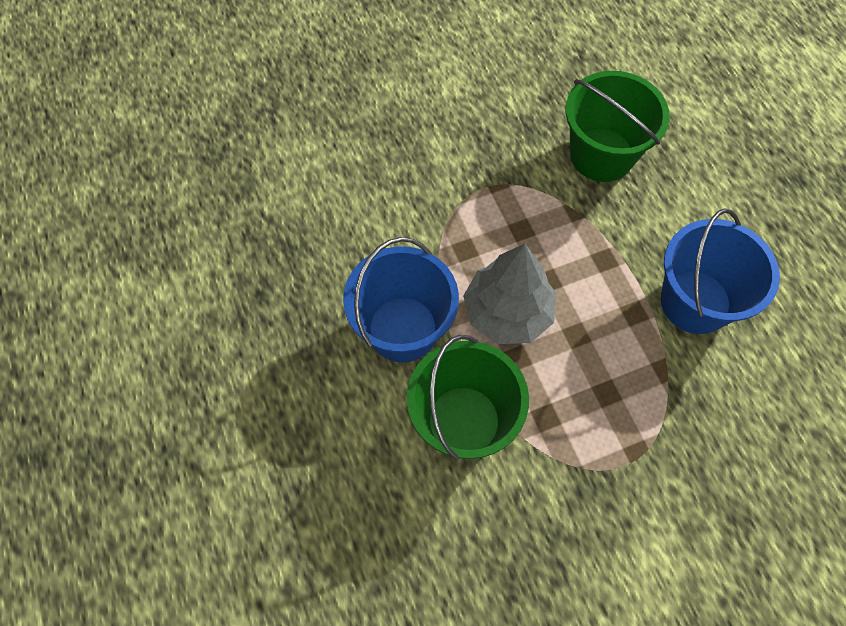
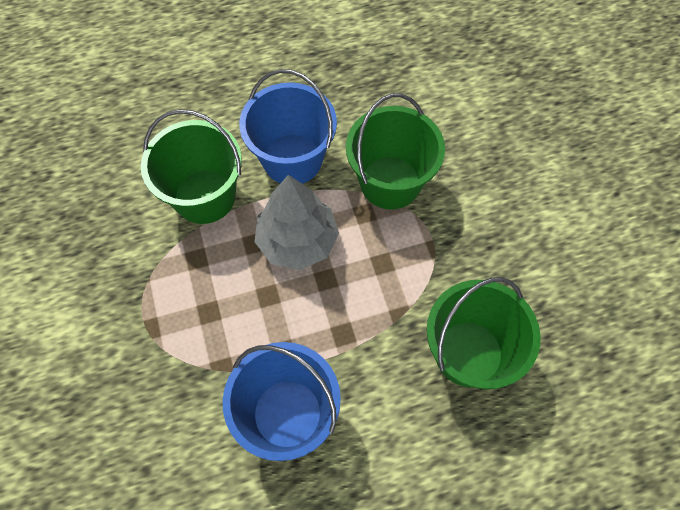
camera: 95 degrees right, 0 degrees up
(424, 227) = (390, 182): none -> green bucket

